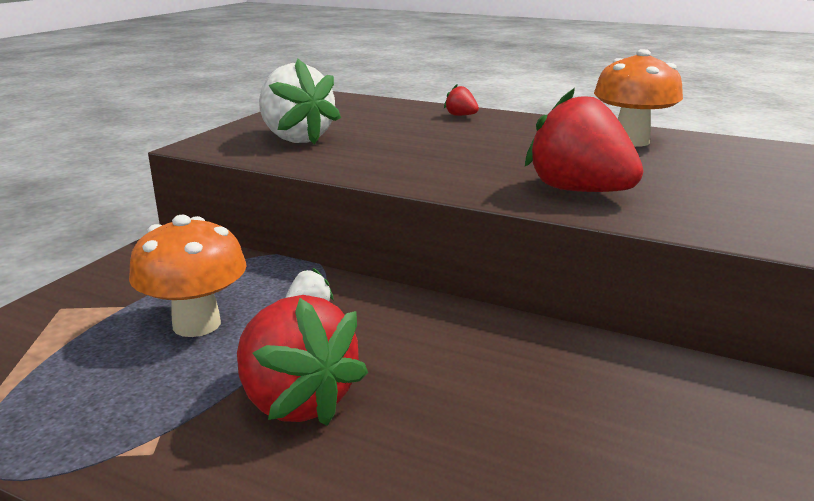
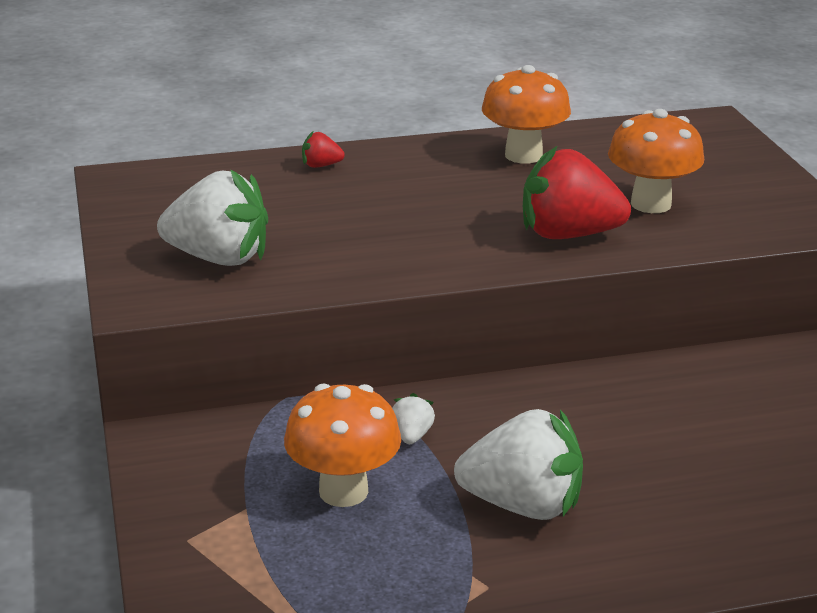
camera: 40 degrees left, 5 degrees up
(296, 401) = (523, 505): red strawberry -> white strawberry
(702, 192) = (651, 204): none -> orange mushroom

